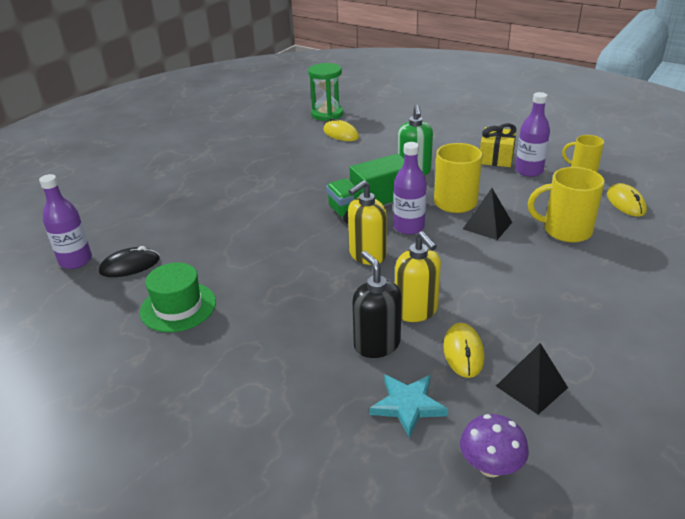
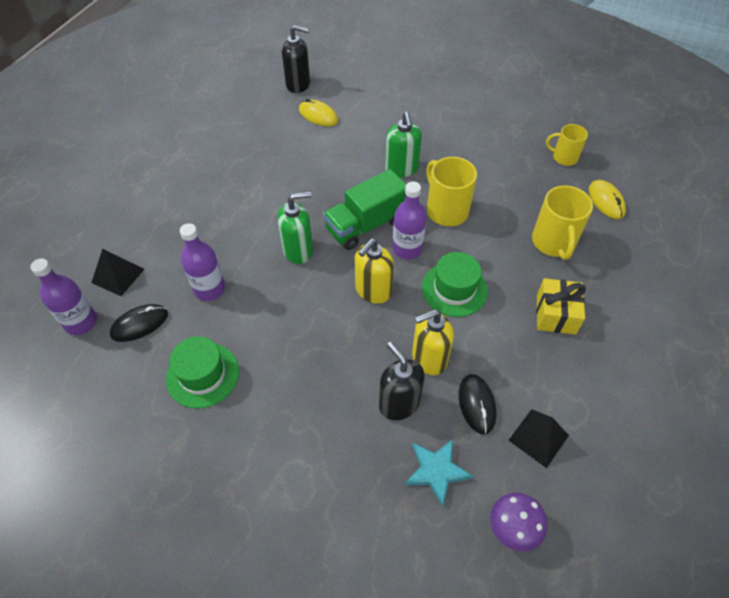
camera: 10 degrees left, 20 degrees up
(298, 222) = (298, 250): none -> green soap dispenser
(327, 114) = (298, 84): green hourglass -> black soap dispenser
(416, 311) = (429, 358): yellow soap dispenser -> yellow soap dispenser turned 105 degrees clockwise
(453, 259) = (454, 289): none -> green hat
(463, 352) = (476, 404): yellow mouse -> black mouse
(487, 225) = (481, 241): black pyramid -> black pyramid (118, 275)
(496, 158) = (480, 144): yellow gift -> yellow gift (555, 314)
(529, 171) = (513, 161): purple bottle -> purple bottle (209, 289)
(565, 230) = (553, 242): yellow mug -> yellow mug turned 90 degrees counterclockwise

